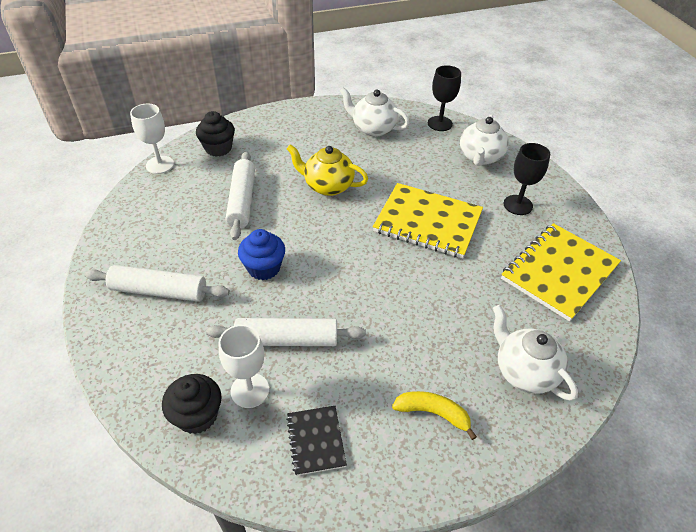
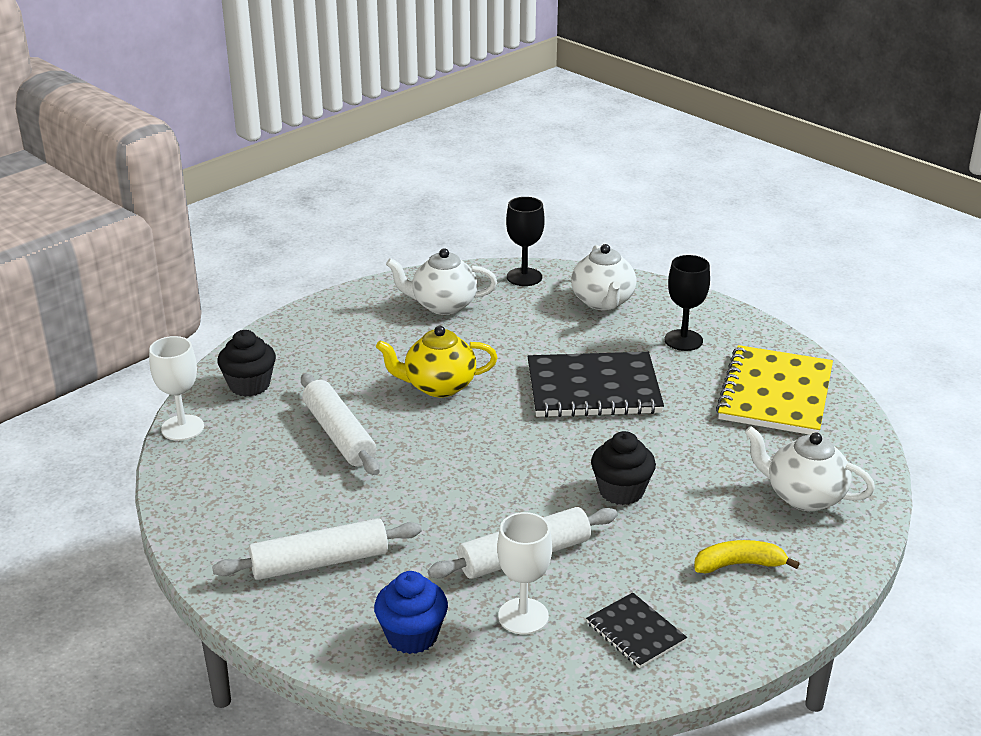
camera: 25 degrees left, 15 degrees down
(197, 415) = (483, 660): black cupcake -> black cupcake (621, 491)
(264, 268) = (433, 496): blue cupcake -> blue cupcake (412, 636)
(427, 222) = (593, 389): yellow notebook -> black notebook

